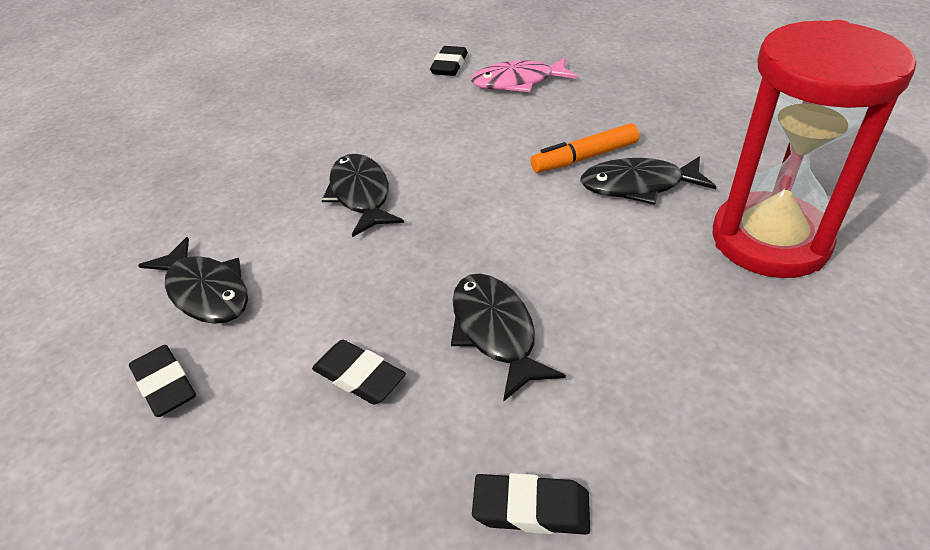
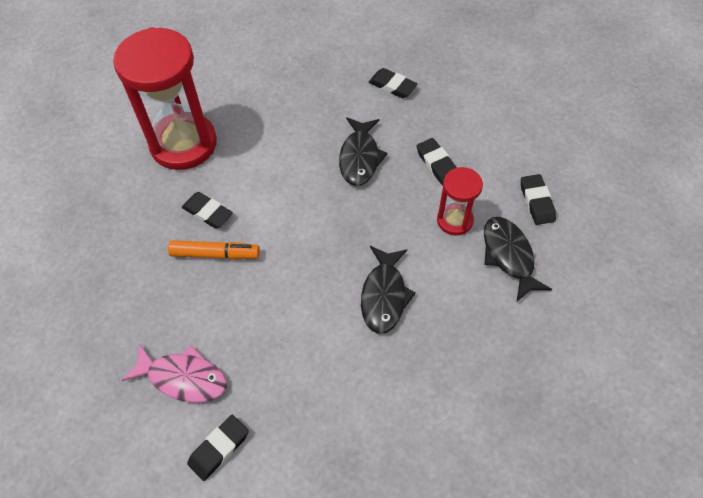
camera: 155 degrees left, 15 degrees up
(299, 304) = (454, 220): none -> red hourglass
(638, 186) = (207, 212): black fish -> black eraser

